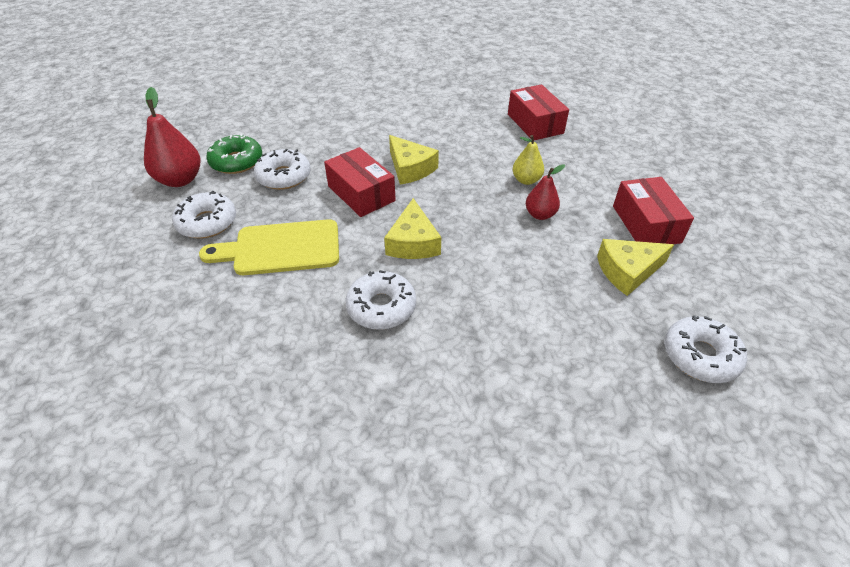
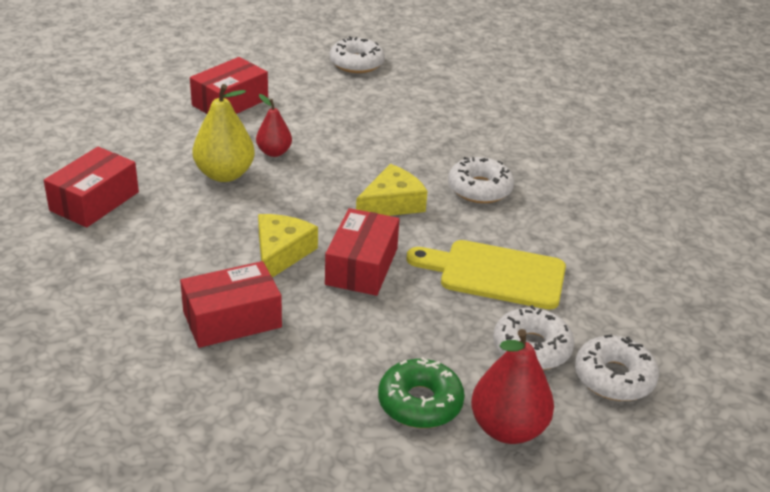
camera: 130 degrees left, 10 degrees down
(281, 248) = (495, 274): yellow cutting board -> yellow cutting board turned 150 degrees clockwise
(284, 176) = (399, 340): white donut -> white donut (614, 377)
(372, 131) = (232, 319): none -> red box
(526, 180) = (224, 174): yellow pear -> yellow pear, size x1.65
(627, 271) = (303, 99): yellow cheese -> none

